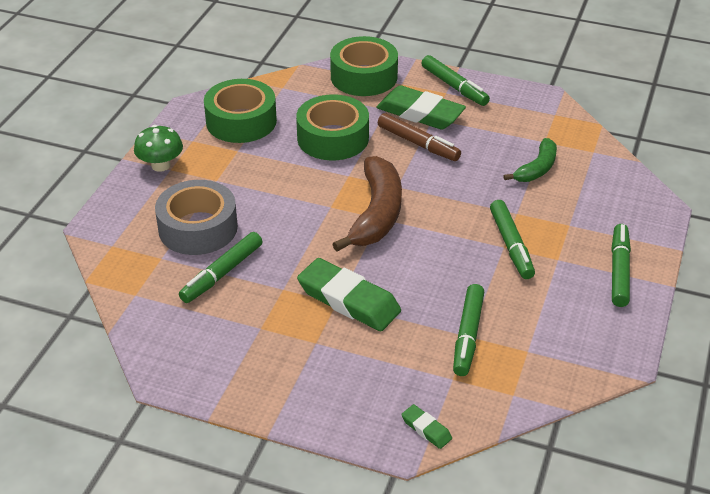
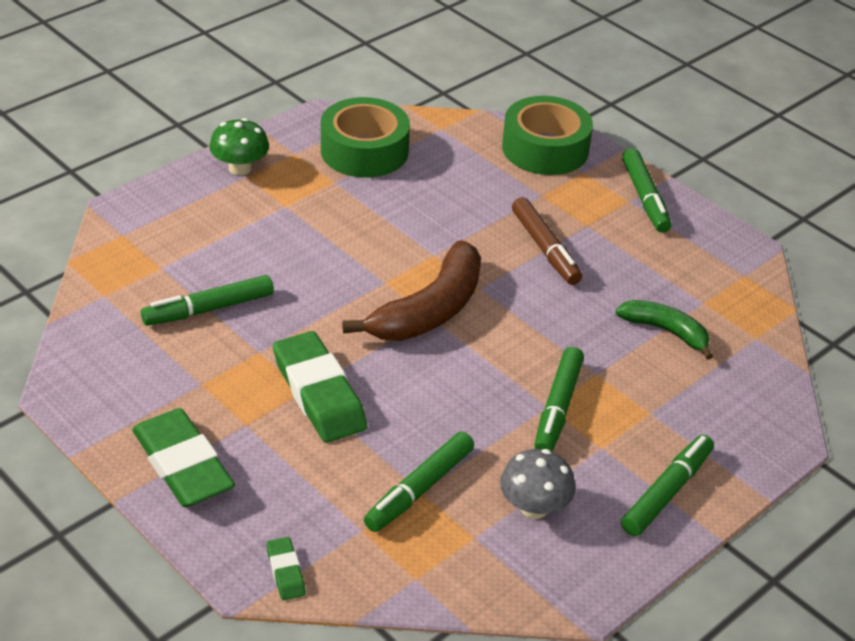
camera: 25 degrees right, 0 degrees up
(198, 228) = (223, 250): grey tape -> none
(333, 138) = (451, 206): green tape -> none
(420, 113) = (577, 214): green eraser -> green eraser (183, 464)
(537, 169) = (666, 331): green banana -> green banana turned 120 degrees counterclockwise
(548, 315) = (534, 507): none -> grey mushroom

